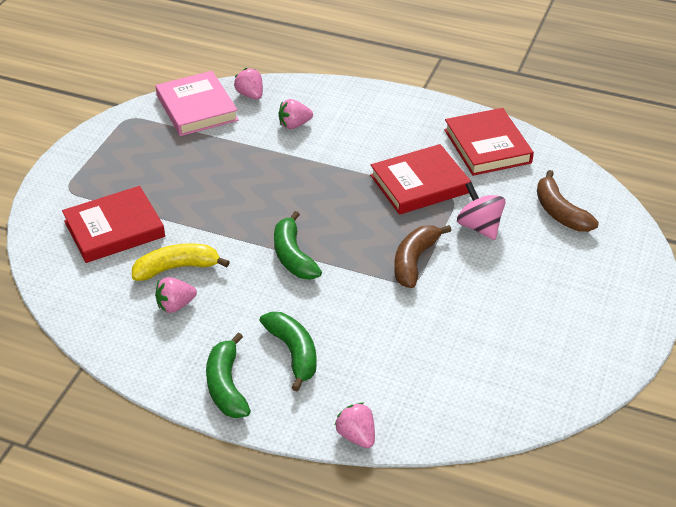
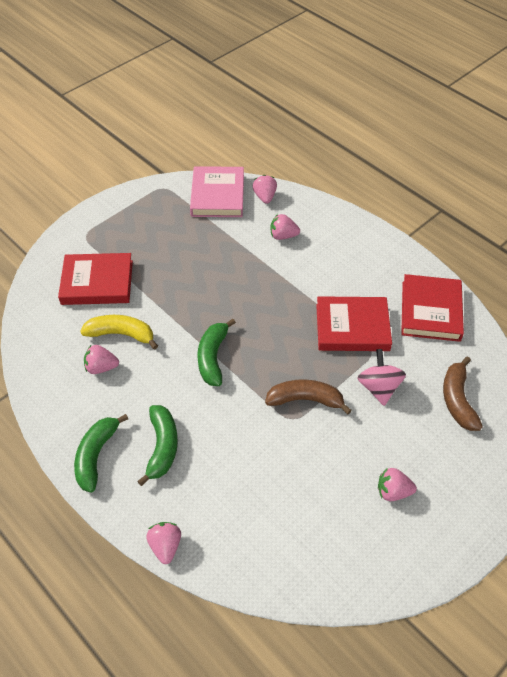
camera: 25 degrees right, 10 degrees up
(414, 261) = (305, 400): brown banana -> brown banana turned 45 degrees clockwise
(549, 308) = (393, 491): none -> pink strawberry

